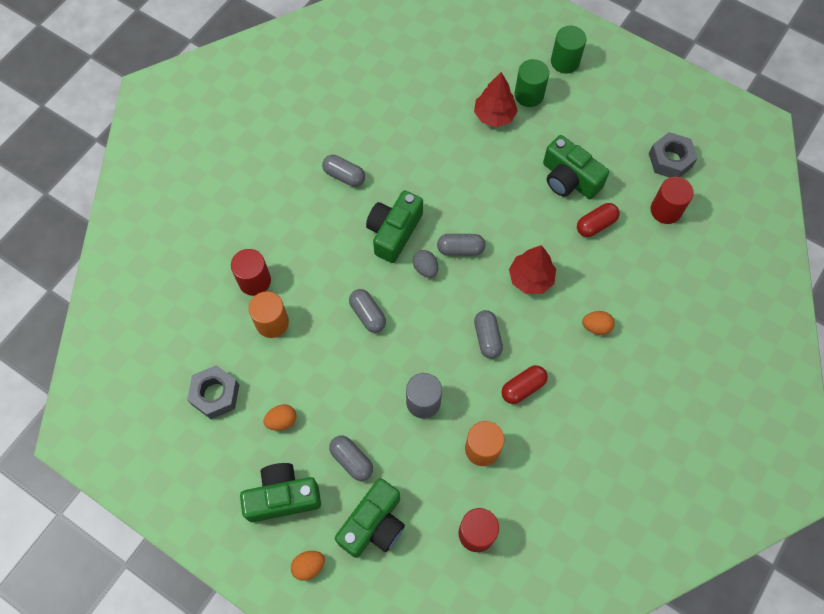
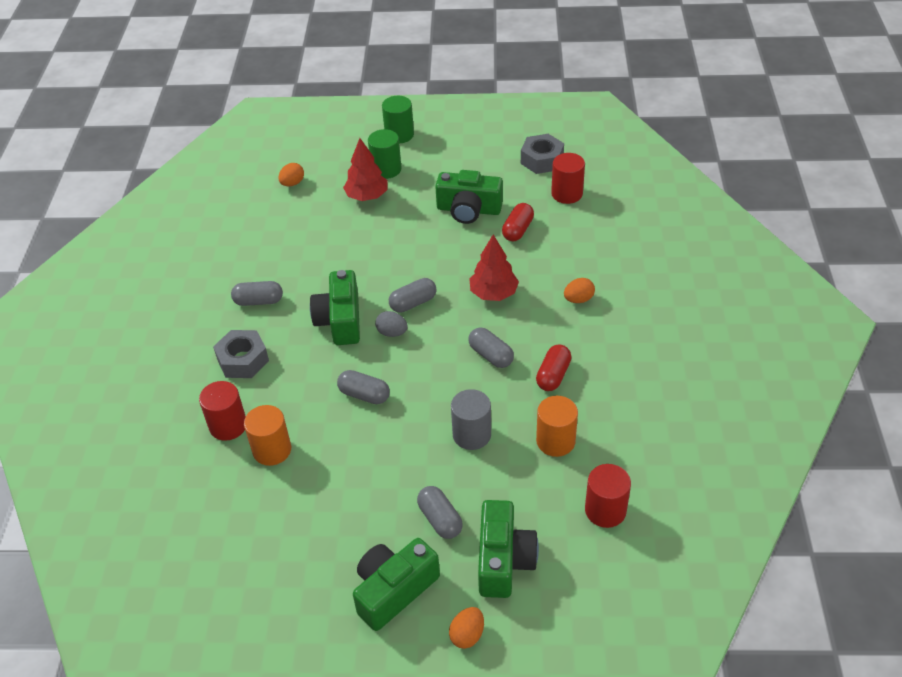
camera: 30 degrees left, 20 degrees down
(215, 394) = (256, 542): grey nut -> grey nut (243, 360)
(282, 421) = (344, 526): orange egg -> orange egg (292, 183)
(351, 460) = (440, 519): grey capsule -> grey capsule turned 45 degrees clockwise

